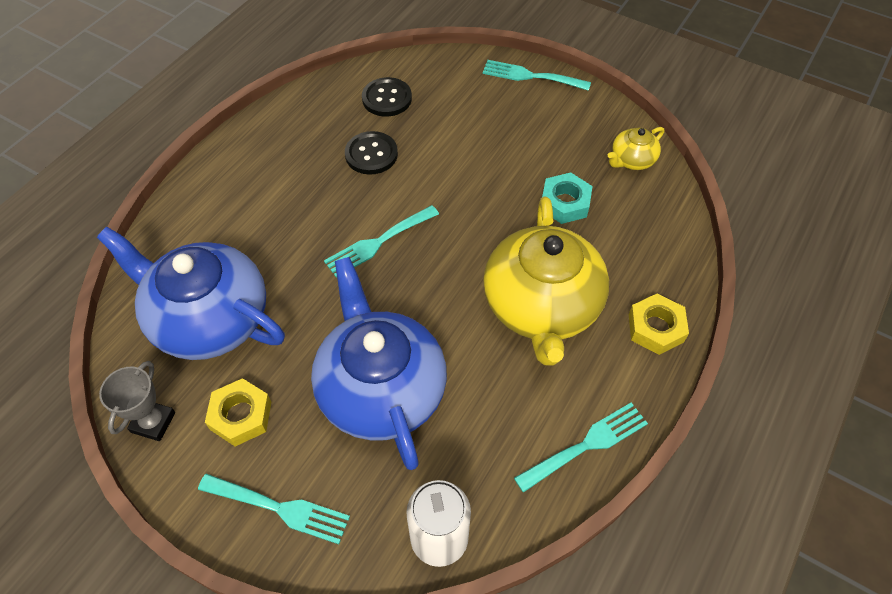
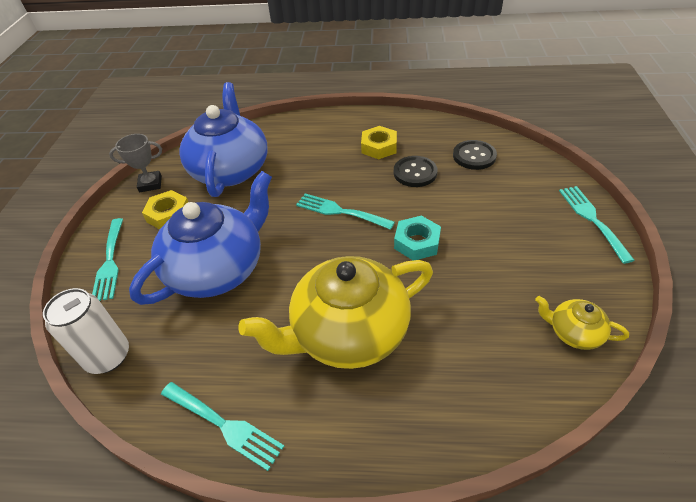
camera: 65 degrees right, 10 degrees down
(565, 203) = (472, 302): turquoise nut -> turquoise nut (417, 242)
(655, 328) = (382, 436): yellow nut -> yellow nut (379, 147)

